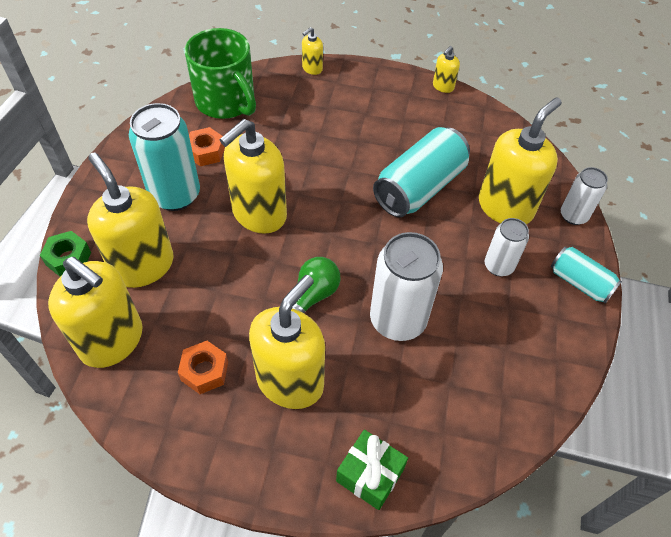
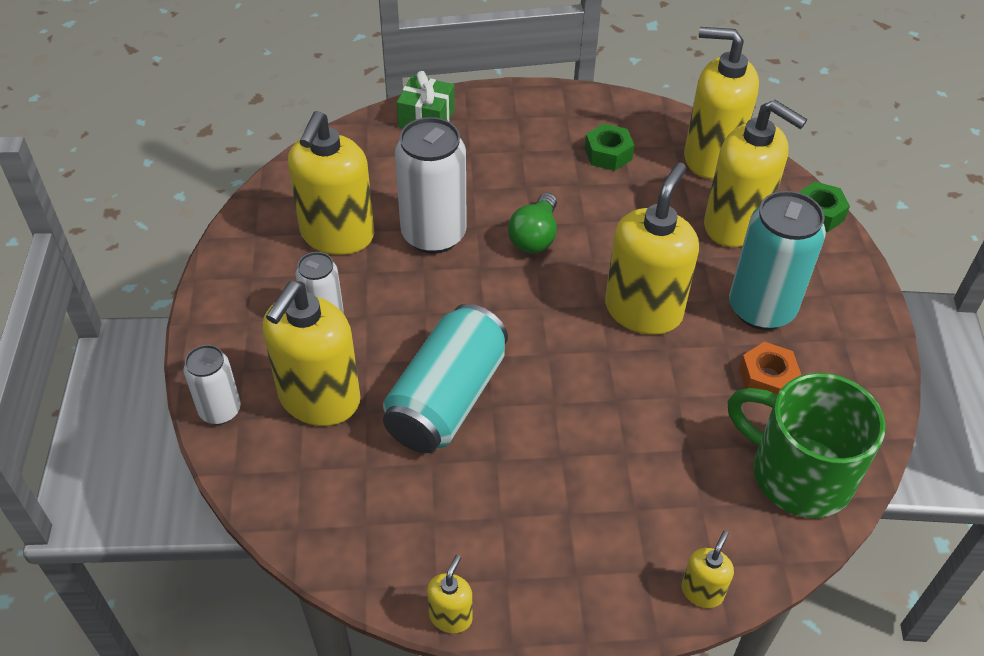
camera: 165 degrees right, 5 degrees down
(204, 371) = (608, 154): orange nut -> green nut
(290, 381) = (523, 163): yellow soap dispenser -> yellow soap dispenser (337, 235)
(579, 283) = (220, 320): turquoise can -> none

